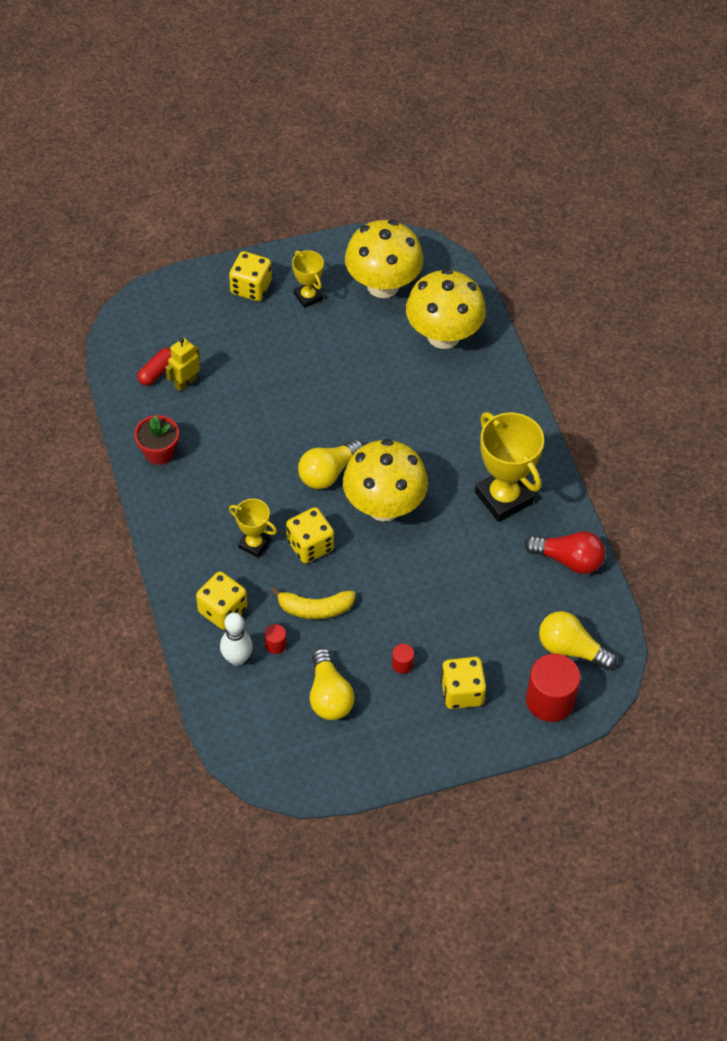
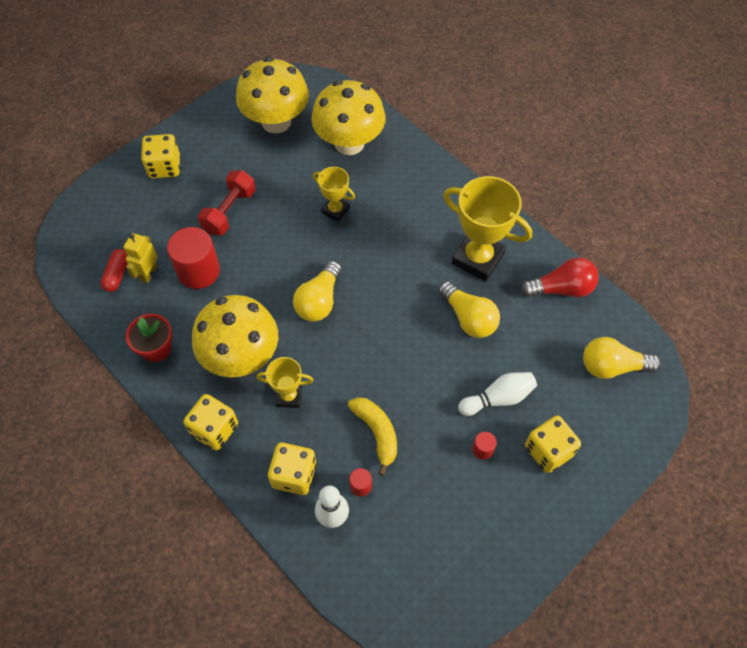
camera: 25 degrees left, 5 degrees up
(290, 355) = (229, 211): none -> red dumbbell
(308, 297) = (218, 155): yellow trophy -> yellow trophy (335, 210)
(310, 545) = (340, 375): yellow dice -> yellow dice (214, 429)
(315, 608) = (377, 433): yellow banana -> yellow banana turned 90 degrees counterclockwise
(329, 695) = (436, 512): yellow light bulb -> yellow light bulb (468, 318)
(384, 506) = (383, 310): yellow mushroom -> yellow mushroom (241, 357)
(444, 629) = (498, 398): none -> white bowling pin
(550, 700) = (624, 422): red cylinder -> red cylinder (198, 271)

